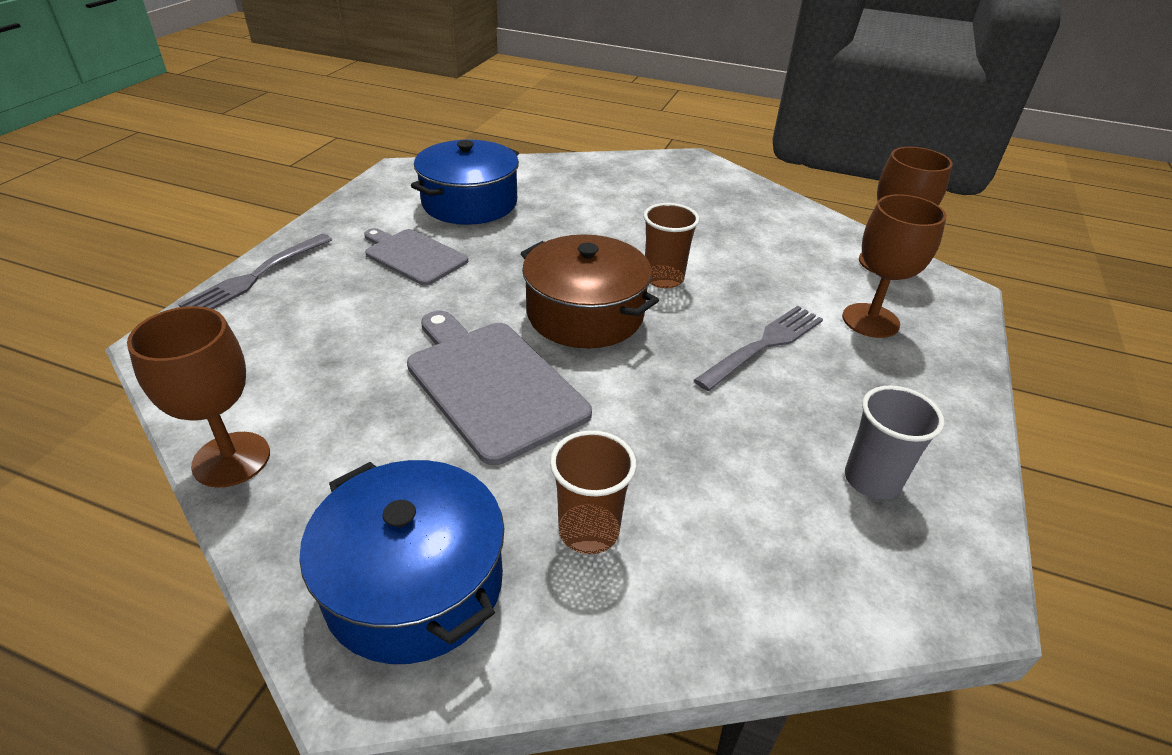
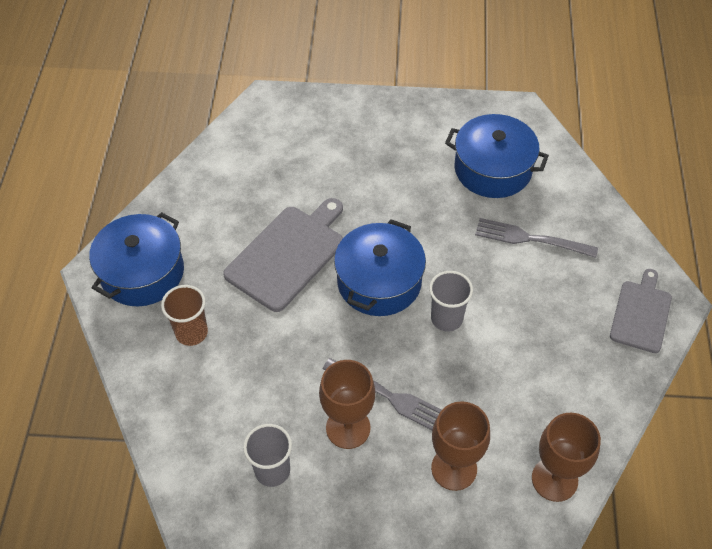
camera: 75 degrees right, 15 degrees up
(231, 459) = (194, 171): brown goblet -> brown goblet (348, 428)
(256, 276) = (342, 102): grey fork -> grey fork (530, 239)
(413, 256) = (403, 166): grey cutting board -> grey cutting board (641, 314)
(585, 314) = (379, 282): brown pot -> blue pot
(663, 278) = (446, 318): brown cup -> grey cup

